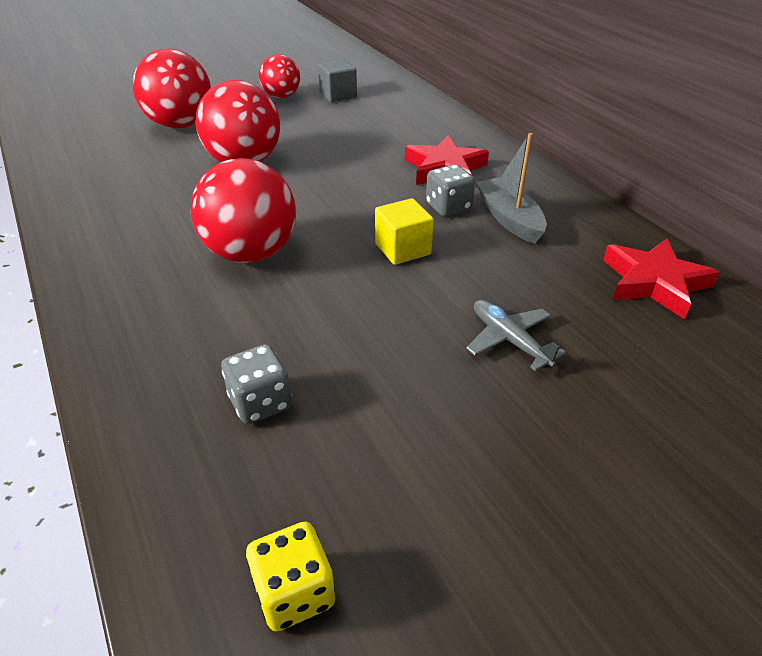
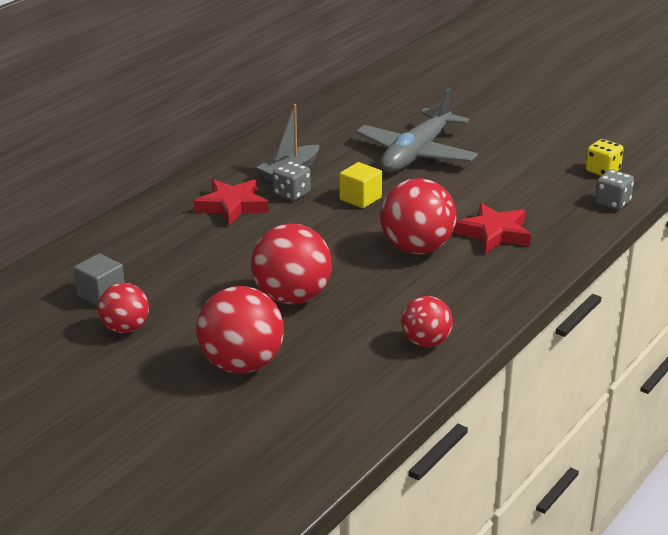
camera: 115 degrees left, 10 degrees down
(91, 206) = (426, 342): none -> red ball
(260, 402) = (530, 205): grey dice -> grey dice (612, 203)
(509, 340) = (416, 154): grey plane -> grey plane, size x2.18
(654, 283) = (325, 124): red star -> red star (494, 233)

